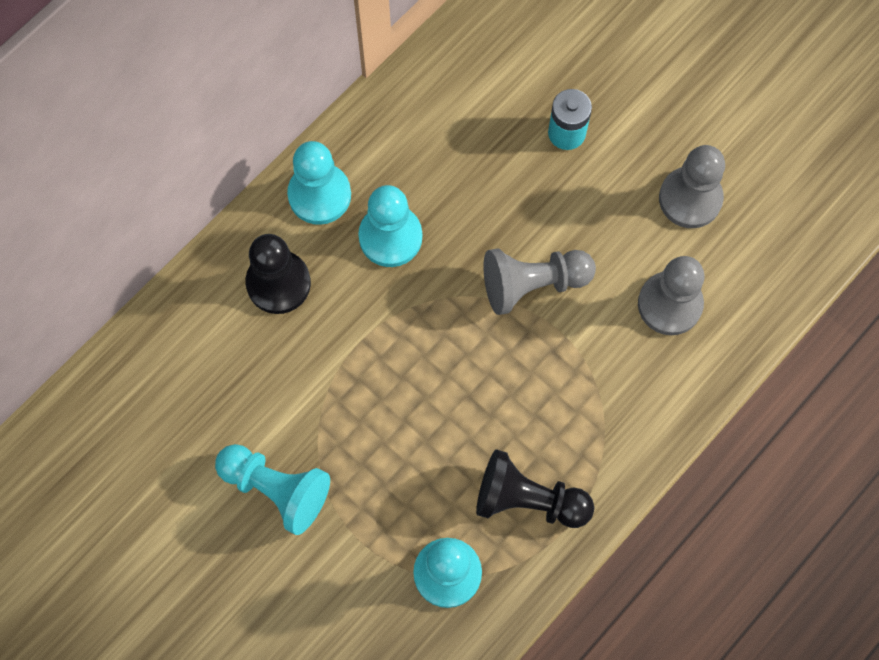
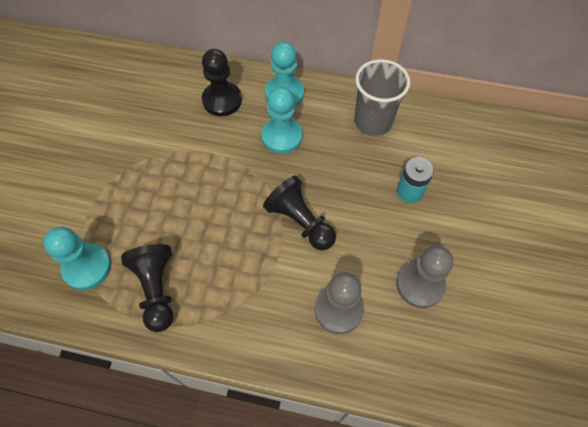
camera: 60 degrees right, 10 degrees down
(276, 489) = (101, 156): turquoise pawn -> none
(437, 110) = (373, 121): none -> grey cup
(532, 284) = (300, 221): grey pawn -> black pawn

